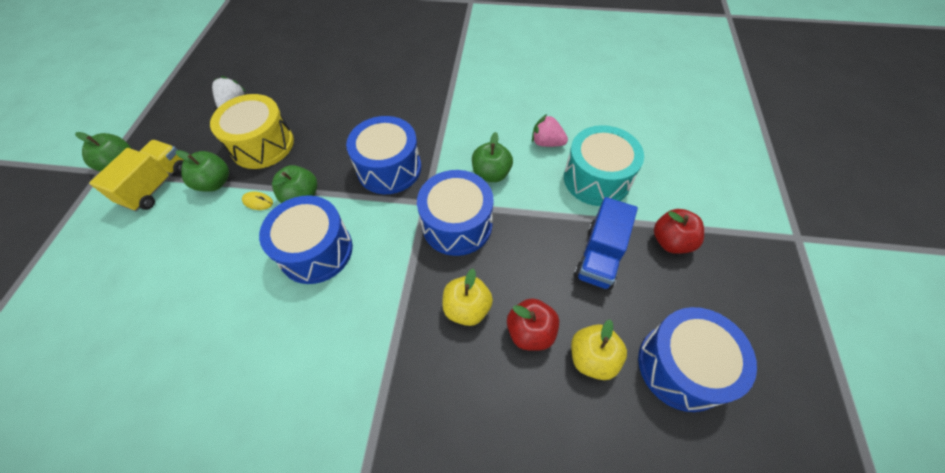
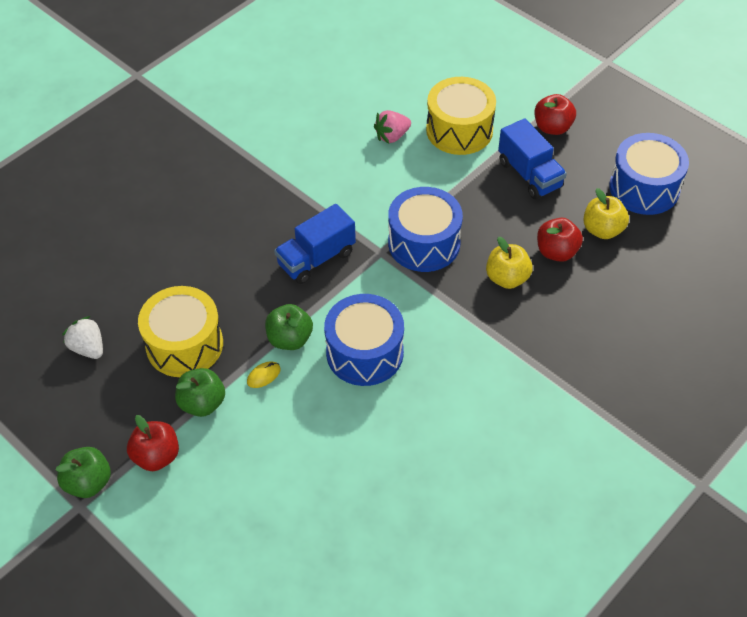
camera: 55 degrees left, 5 degrees down
(157, 185) = (156, 456): yellow truck -> red apple
(389, 168) = (316, 258): blue drum -> blue truck
(491, 174) = (391, 192): green apple -> none
(596, 179) = (459, 130): turquoise drum -> yellow drum

